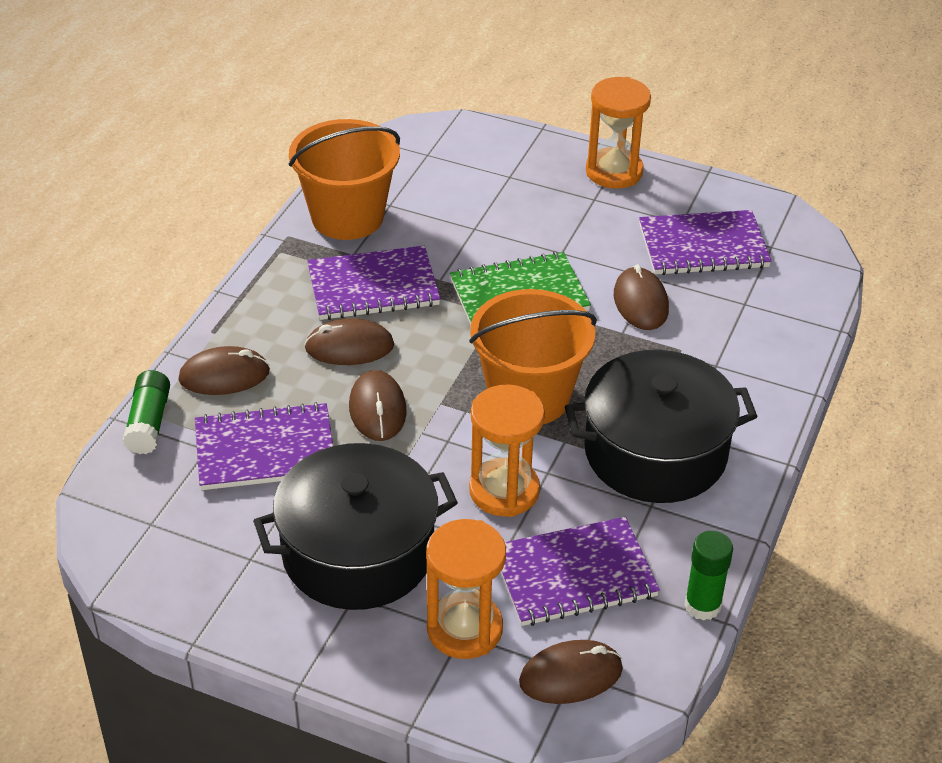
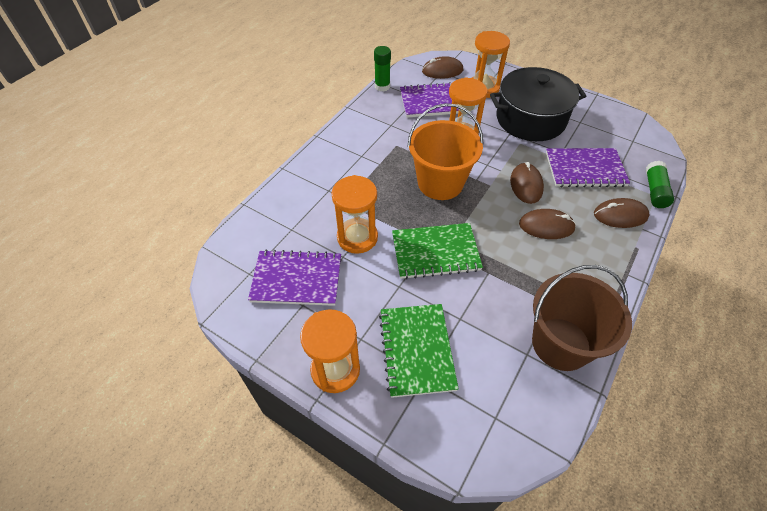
camera: 170 degrees left, 10 degrees up
(347, 217) = (561, 344): orange bucket -> brown bucket
(373, 286) = (535, 271): purple notebook -> none
(523, 195) = (417, 350): none -> green notebook
(640, 302) = (357, 237): brown mouse -> orange hourglass
(655, 452) = (380, 147): black pot -> none

